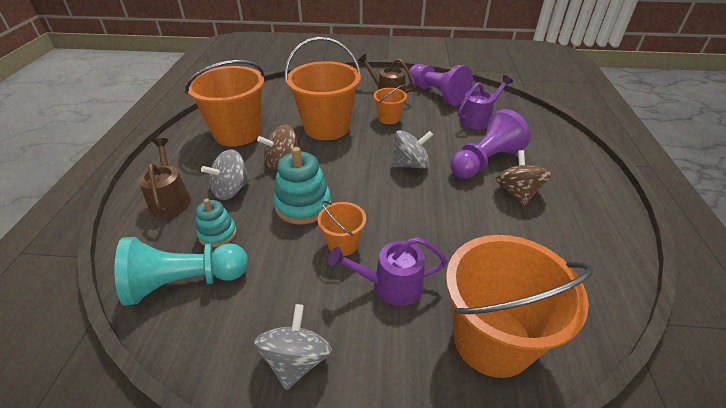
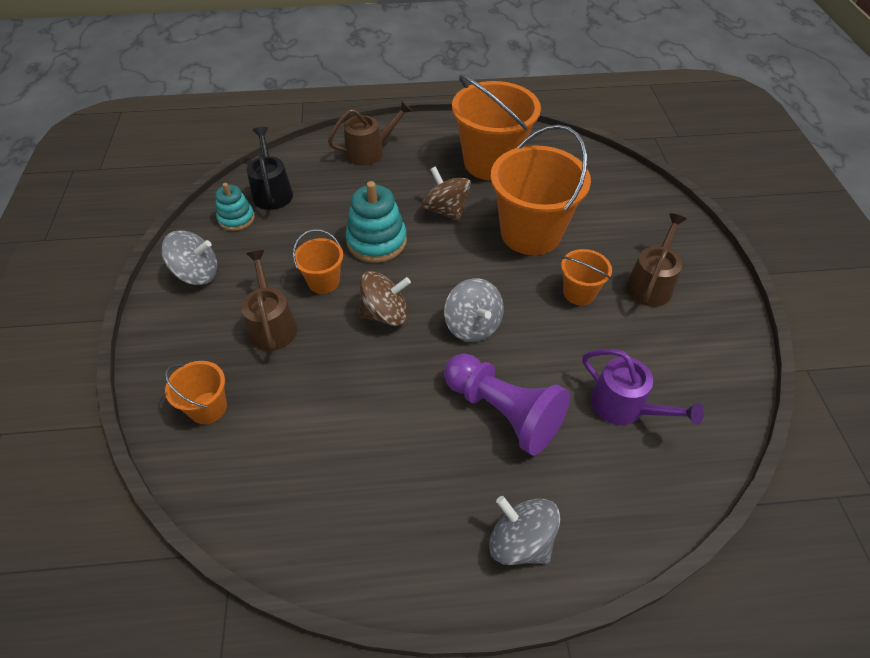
camera: 80 degrees right, 10 degrees up
(185, 282) = (272, 192): turquoise pawn -> black watering can
(217, 233) = (329, 194): turquoise stacking toy -> turquoise stacking toy (236, 218)
(231, 190) = (390, 185): grey spinning top -> grey spinning top (520, 541)
(391, 285) = (272, 325): purple watering can -> brown watering can
(437, 94) = (684, 347): purple pawn -> none
(492, 340) = (208, 408): orange bucket -> orange bucket, size x0.49
(517, 193) = (438, 449): brown spinning top -> brown spinning top (385, 314)

